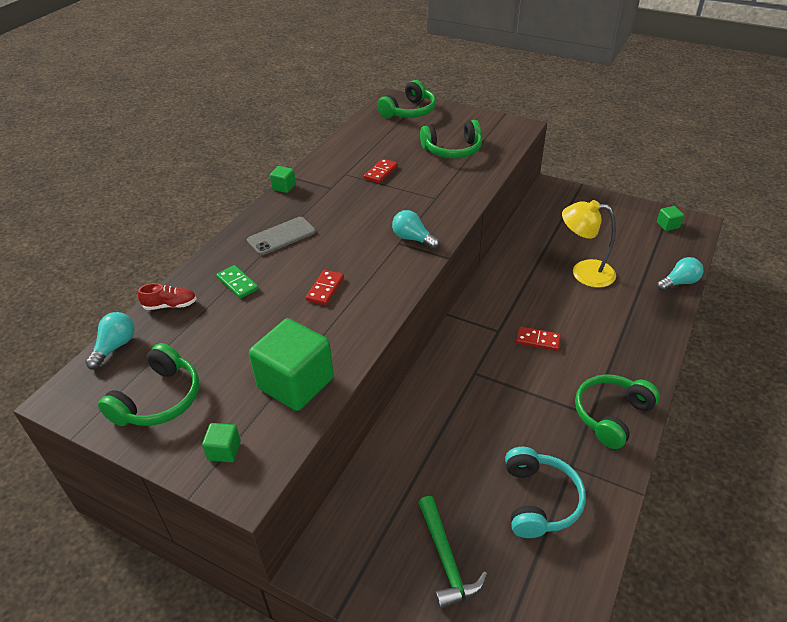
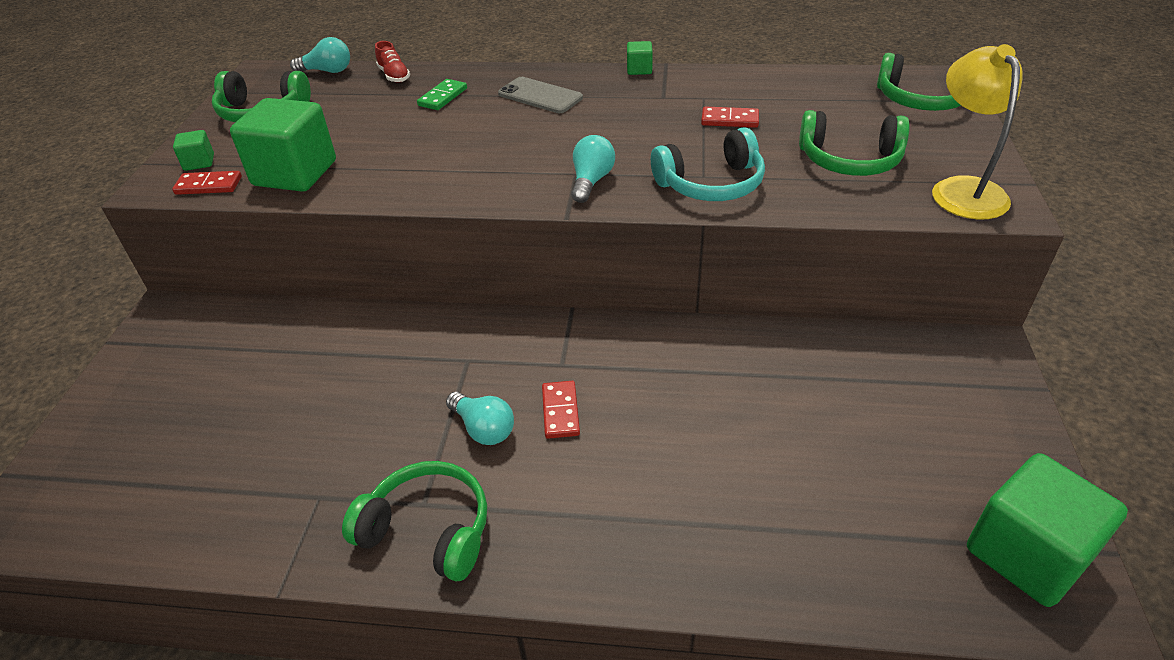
camera: 70 degrees right, 0 degrees up
(325, 289) = (456, 148): red domino -> red domino (209, 185)
(446, 559) = (169, 404): green hammer -> none
(452, 150) = (849, 160): green headphones -> green headphones turned 45 degrees counterclockwise
(539, 500) = (256, 472): turquoise headphones -> turquoise headphones (711, 184)
(584, 272) = (764, 438): yellow lamp -> yellow lamp (962, 189)
(667, 225) = (1027, 553): green cube -> green cube, size x2.25
(679, 282) = (832, 595): turquoise light bulb -> turquoise light bulb (483, 429)

